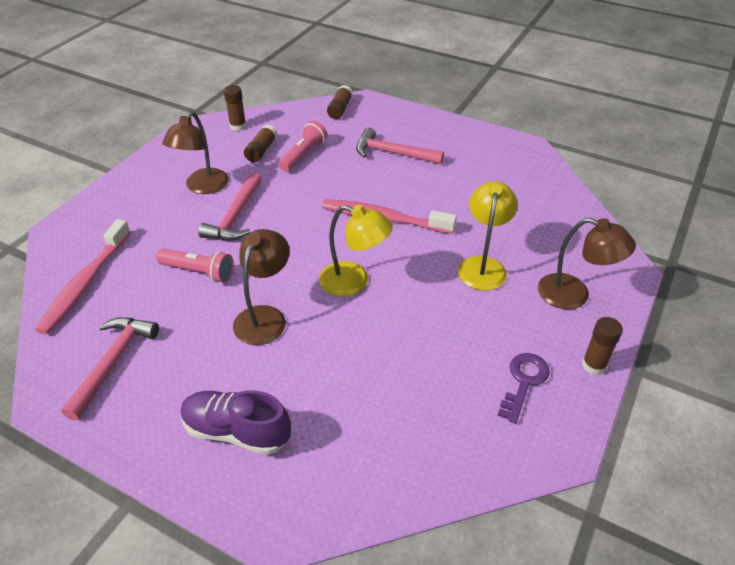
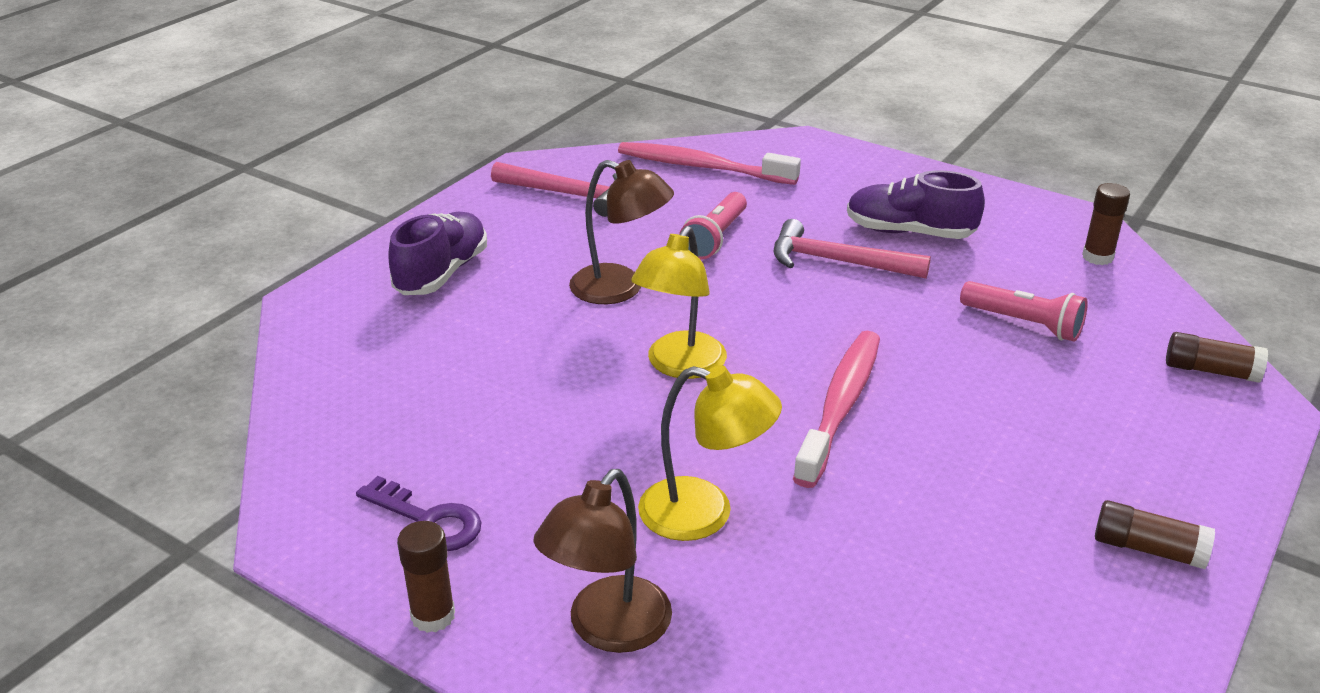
camera: 95 degrees right, 10 degrees down
(202, 187) = (909, 232): brown lamp -> purple shoe
(261, 150) = (1026, 281): brown glue stick -> brown glue stick (1148, 549)
(393, 153) = (1058, 431): pink hammer -> none

